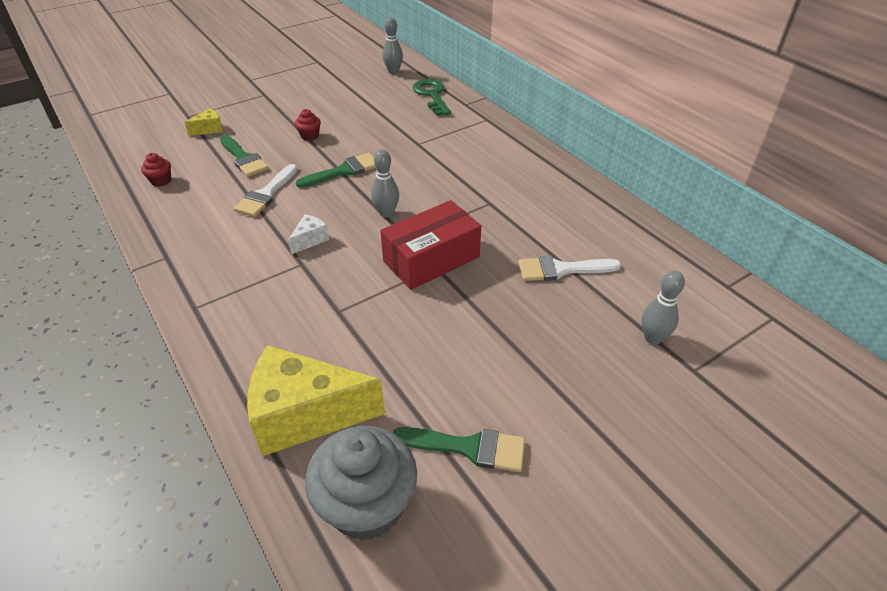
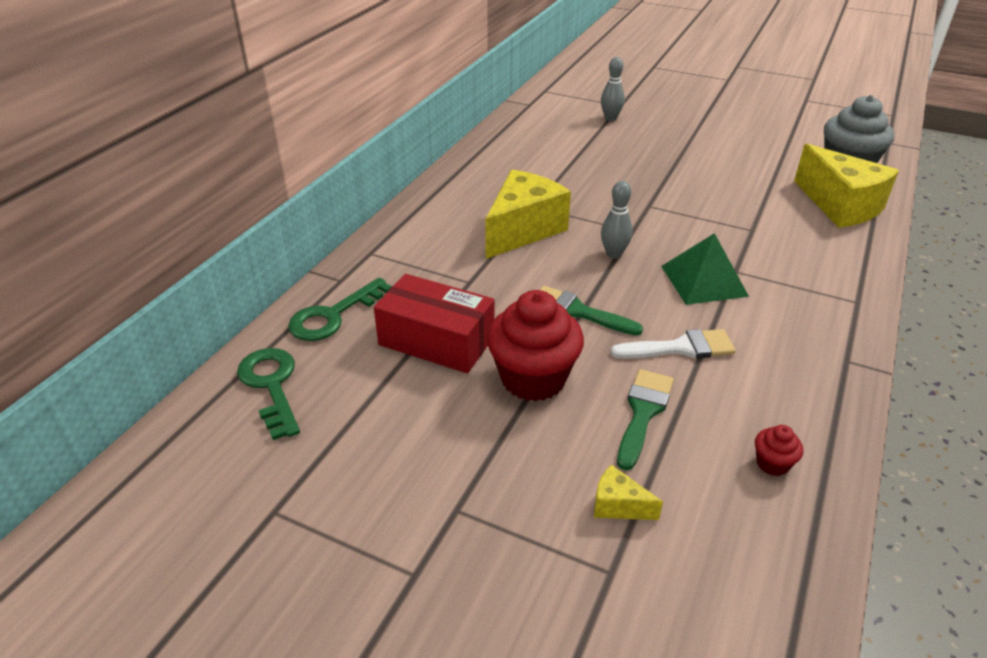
camera: 120 degrees left, 5 degrees down
(310, 136) = (533, 378): red cupcake -> red cupcake, size x2.28
(310, 240) = (703, 280): white cheese -> green pyramid
(393, 71) = (271, 385): grey bowling pin -> green key
(431, 259) = (643, 210): red box -> red box (436, 341)
(459, 185) = (523, 230): none -> yellow cheese
(468, 447) = (770, 151): green brush -> none
(561, 269) = (584, 157): white brush -> none

